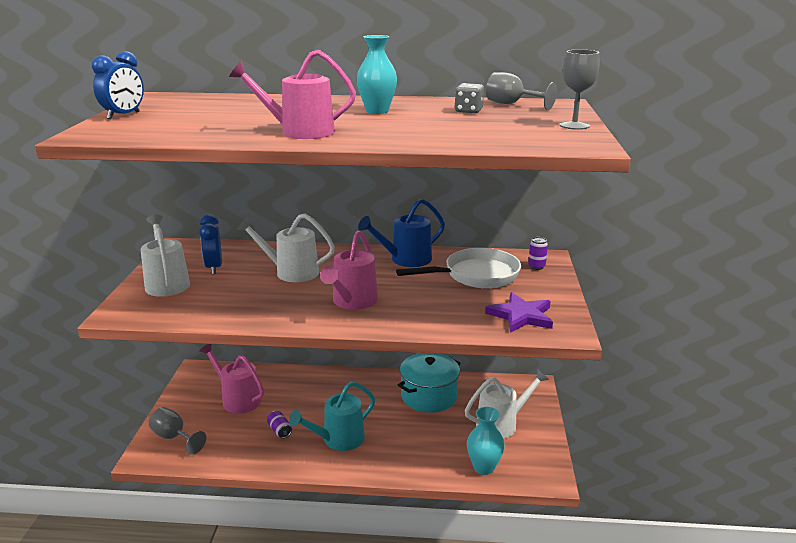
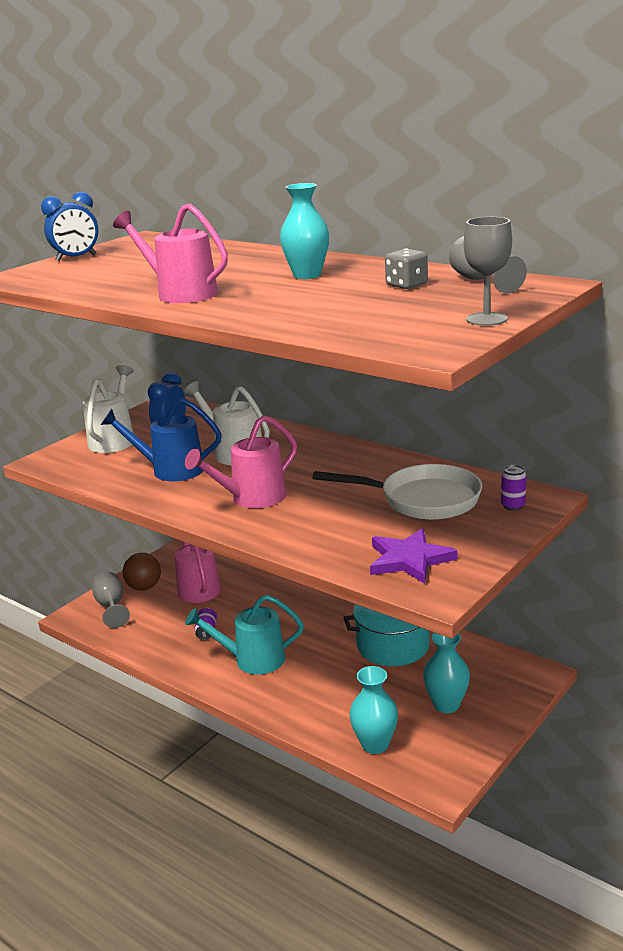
camera: 35 degrees right, 0 degrees up
(189, 413) = (144, 587): none -> brown ball
(405, 260) = (367, 464): blue watering can -> blue watering can (170, 470)
(502, 424) = (446, 705): white watering can -> turquoise vase

